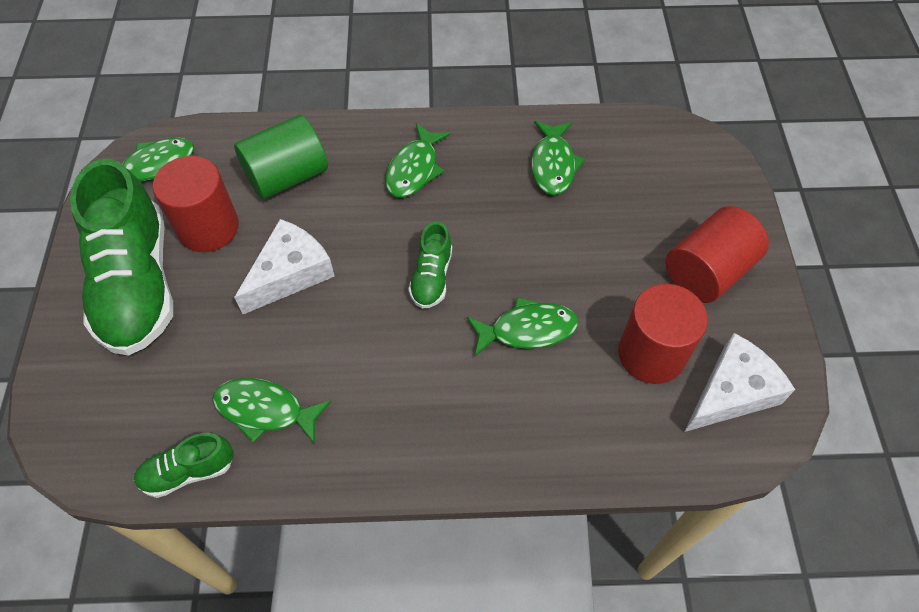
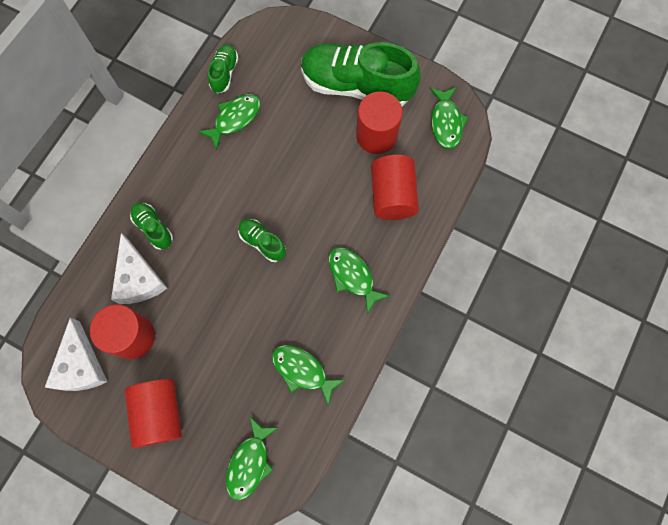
camera: 120 degrees right, 15 degrees up
(287, 176) = (392, 195): green cylinder -> red cylinder
(290, 273) = (314, 166): white cheese -> white cheese (138, 278)
(497, 419) = (153, 228): none -> green shoe
(527, 330) = (193, 276): green fish -> green fish (250, 463)

